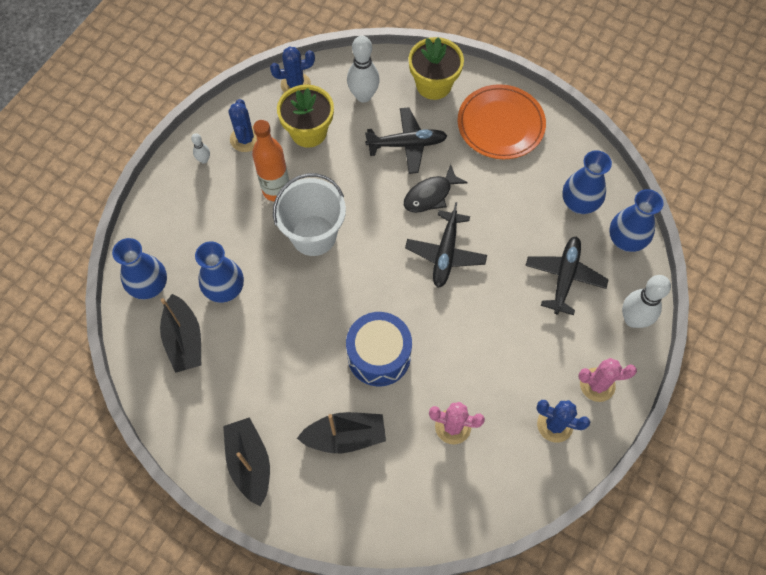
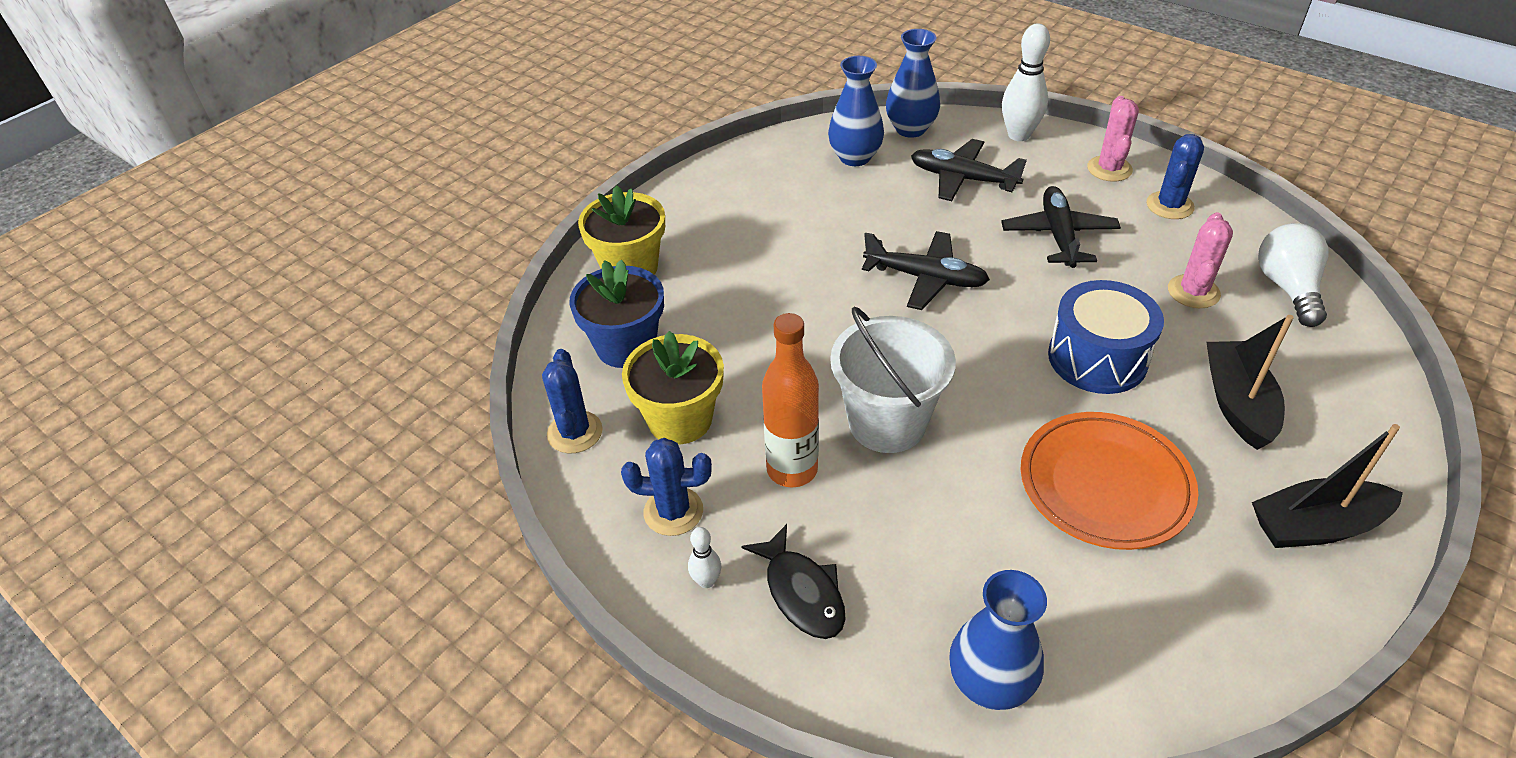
camera: 80 degrees left, 20 degrees down
(184, 340) = (1102, 622): black boat -> none
(225, 289) = (992, 553): blue vase -> none
(363, 96) = (626, 346): white bowling pin -> blue flower pot
(407, 144) = (731, 303): black plane -> black plane (1058, 235)
(430, 195) = (826, 285): black fish -> black fish (802, 592)
(465, 494) = (1287, 288): none -> white light bulb
(500, 125) = (719, 210): orange plate -> orange plate (1105, 484)

